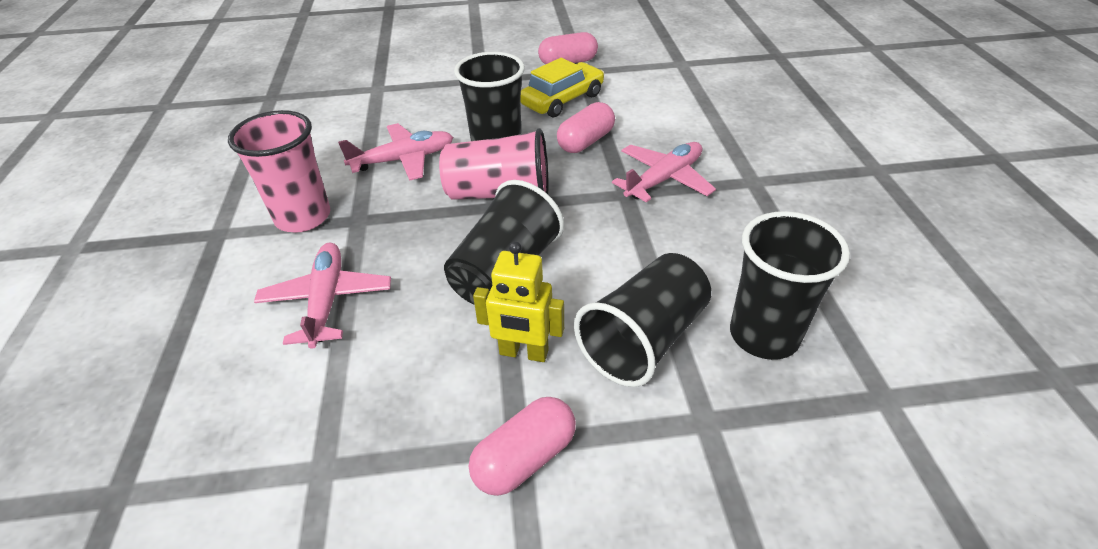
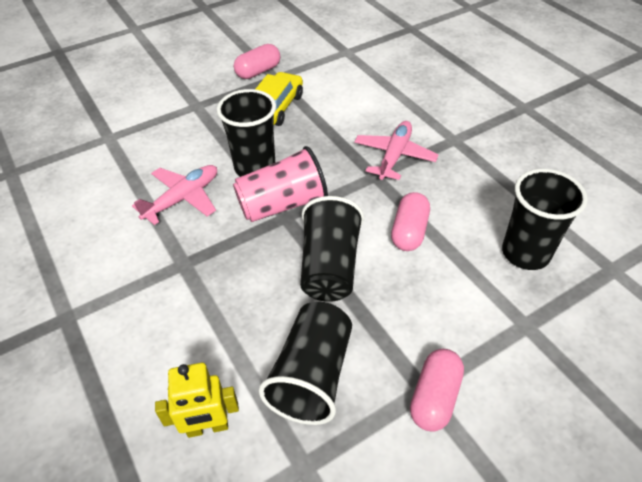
camera: 25 degrees left, 5 degrees up
(303, 217) = (133, 277): pink cup -> none
(327, 300) = (209, 340): pink plane -> none
(523, 353) = (384, 324): yellow robot -> yellow robot (207, 427)
(586, 141) = (318, 140): pink capsule -> pink capsule (409, 231)
(643, 340) = (456, 284): black cup -> black cup (312, 375)

